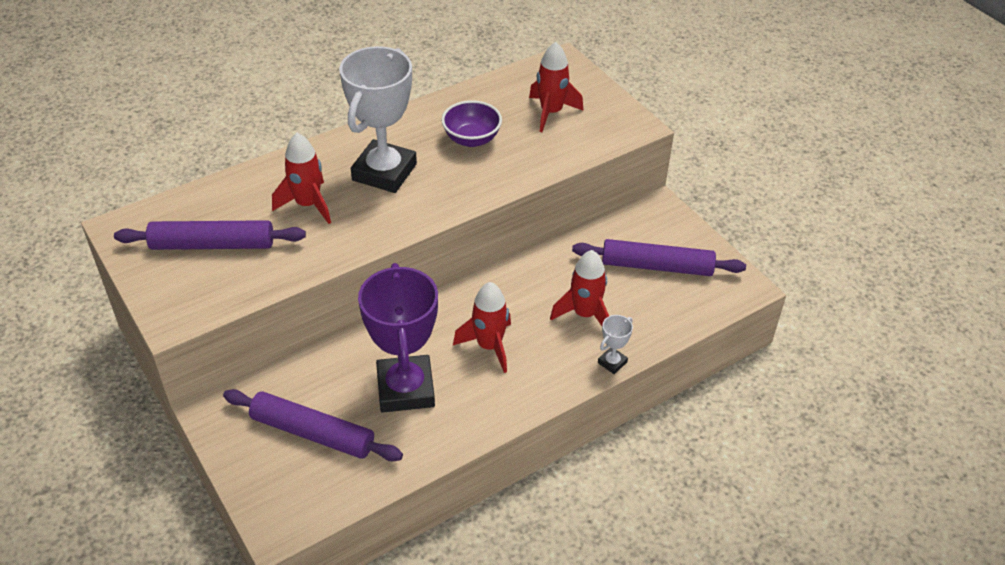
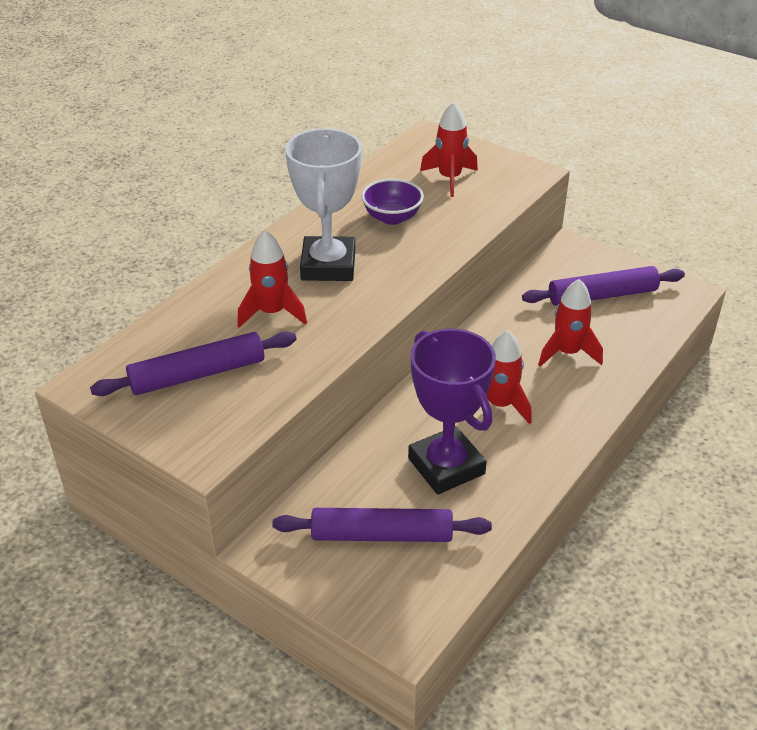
camera: 20 degrees left, 5 degrees down
(612, 362) = (620, 386): white trophy -> none

